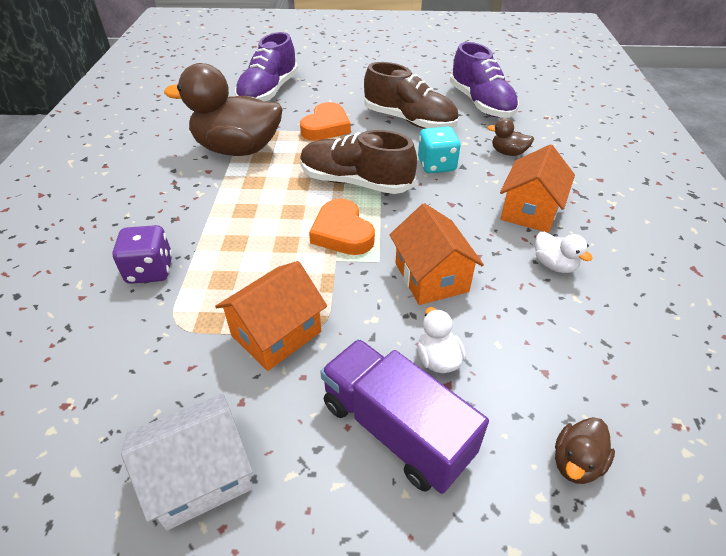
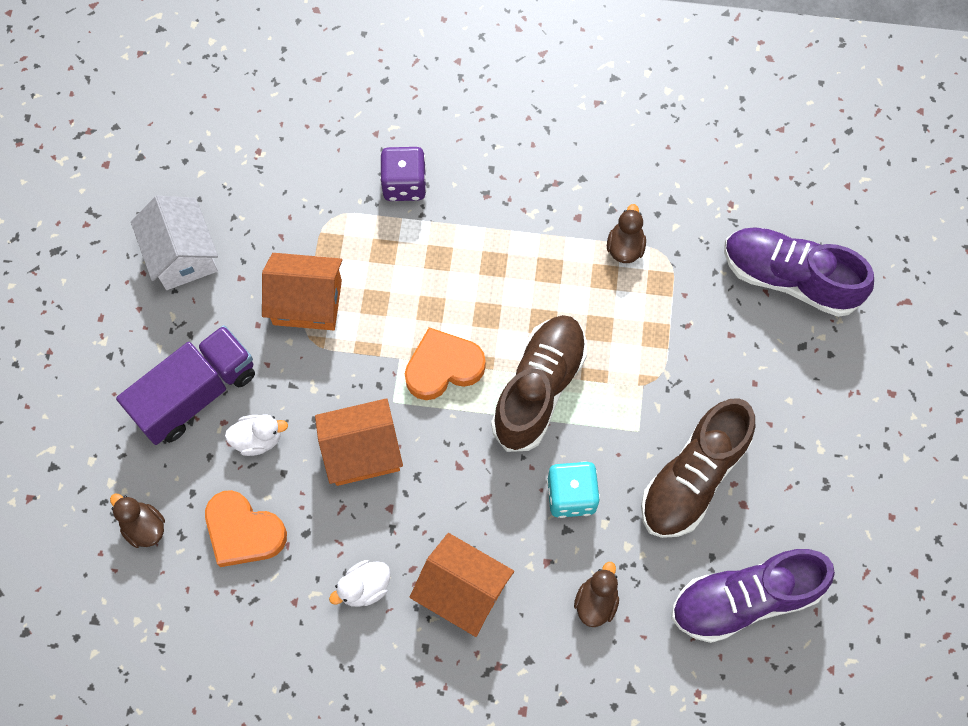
camera: 95 degrees right, 25 degrees up
(238, 149) = (625, 247): brown duck -> brown duck, size x0.41
(276, 334) = (307, 302): orange house -> orange house turned 45 degrees counterclockwise
(326, 127) = (679, 358): orange heart -> orange heart (243, 532)

